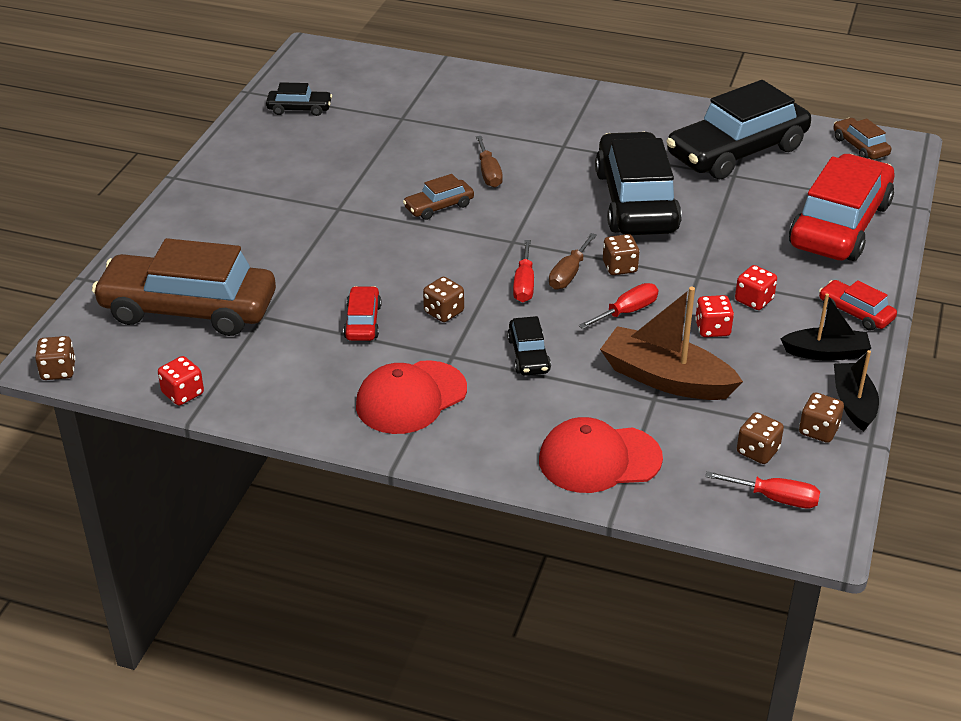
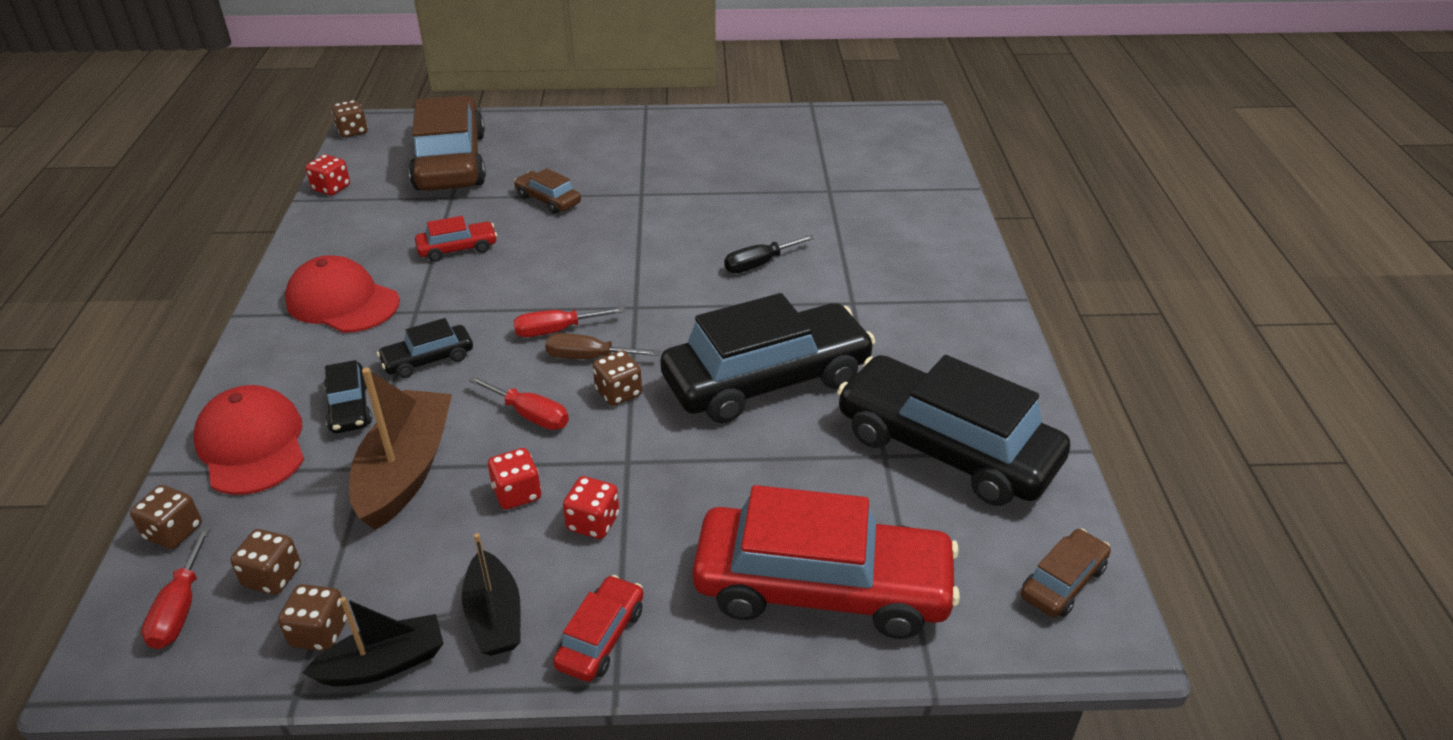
camera: 70 degrees right, 0 degrees up
(299, 109) = (801, 135): black car -> black car (349, 407)
(439, 206) = (676, 247): brown car -> brown car (548, 200)
(444, 312) = (488, 290): brown dice -> brown dice (174, 532)
(489, 173) = (759, 264): brown screwdriver -> black screwdriver

